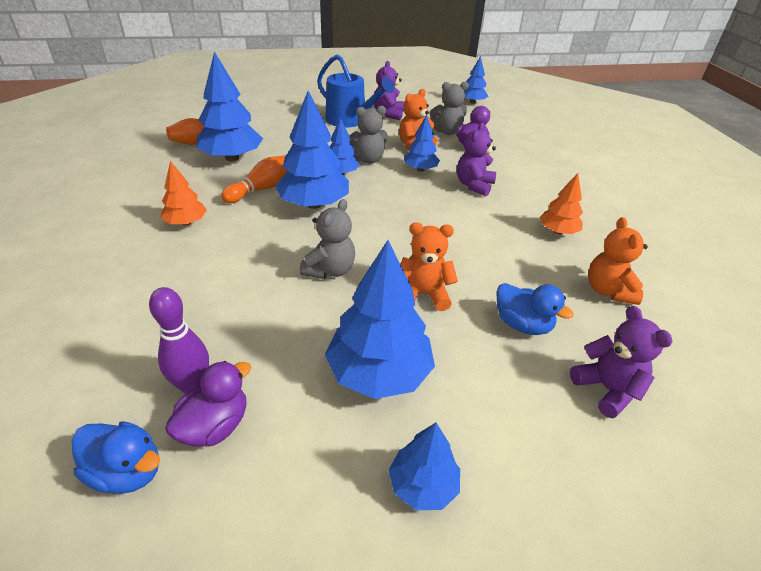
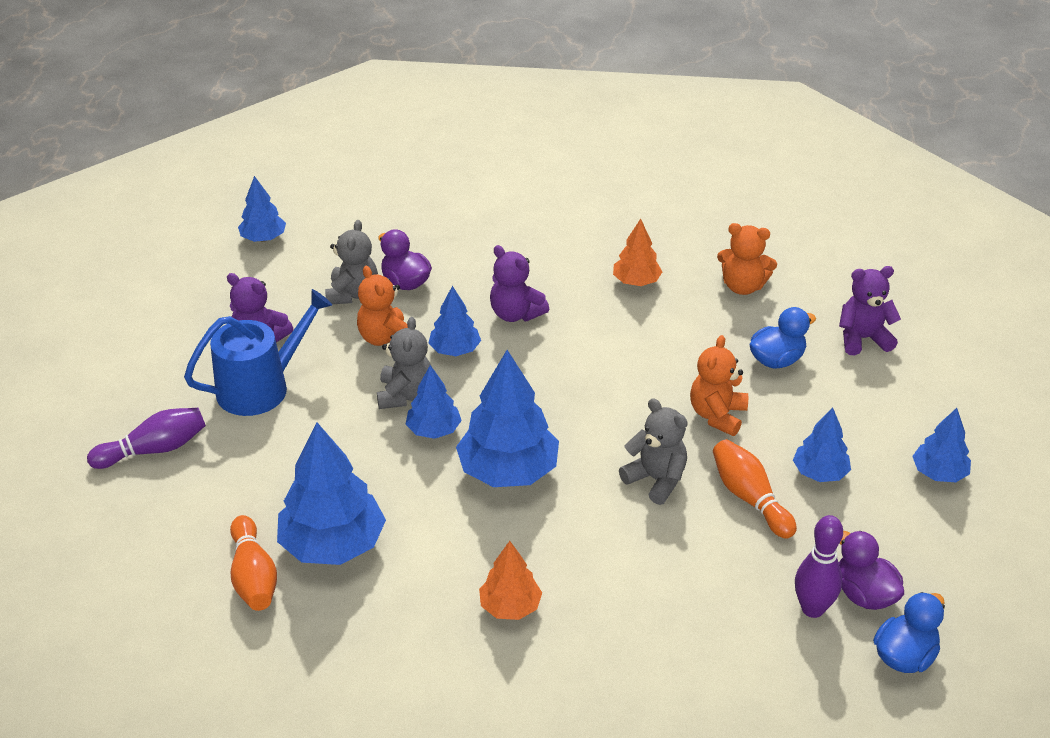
camera: 70 degrees left, 0 degrees up
(262, 188) = (446, 518): orange bowling pin -> orange bowling pin (750, 498)
(290, 104) = (154, 450): none -> purple bowling pin
(378, 373) = (820, 473): blue tree -> blue tree, size x0.56

